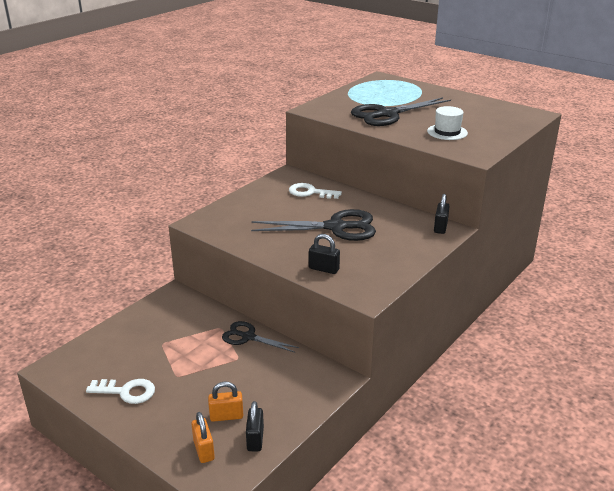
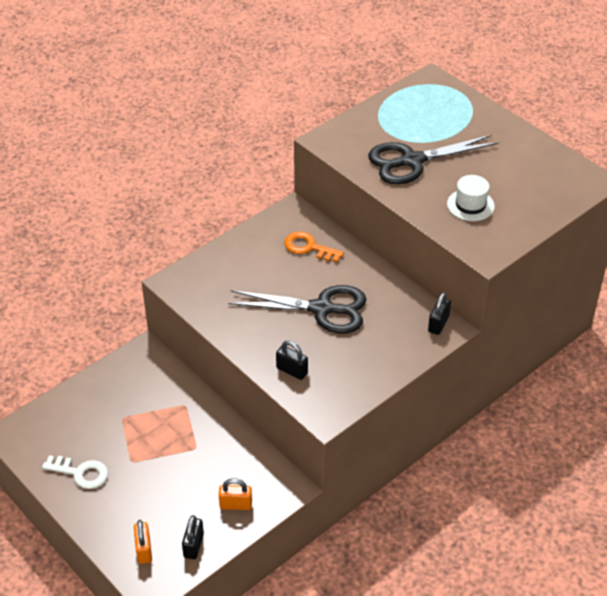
camera: 10 degrees right, 15 degrees up
(226, 416) = (171, 515): orange padlock -> orange padlock (236, 505)
(248, 337) = (211, 422): black scissors -> none
(310, 192) = (308, 247): white key -> orange key

